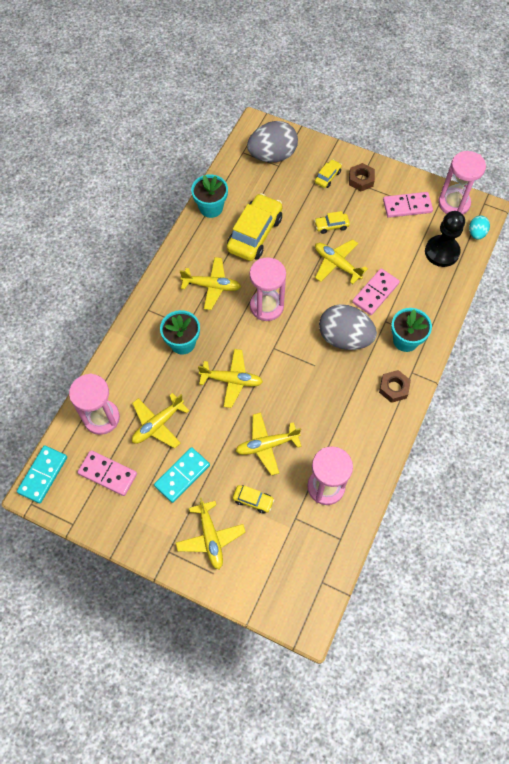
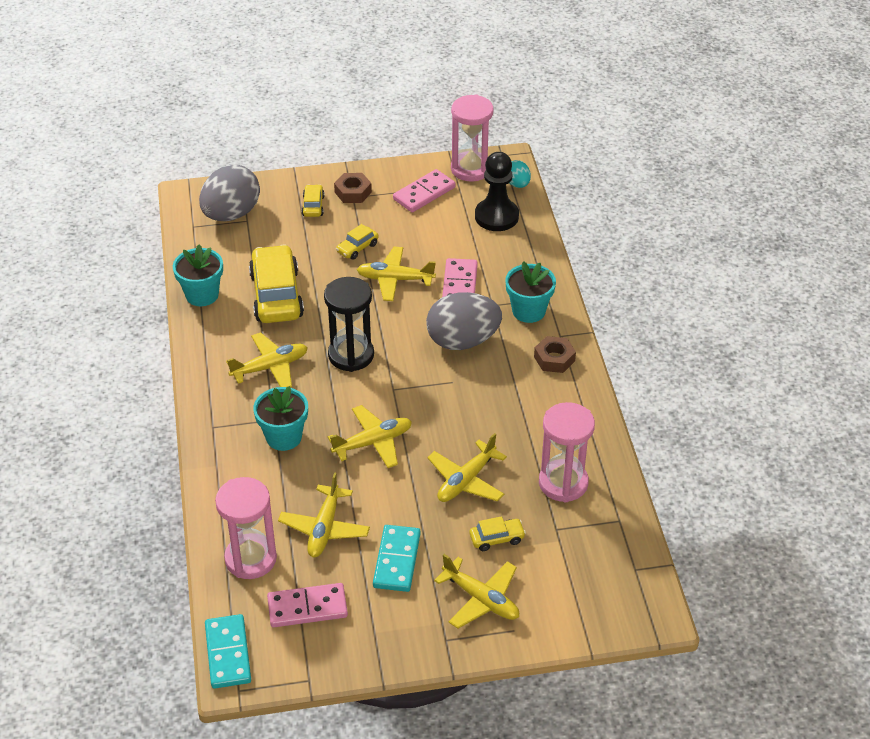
camera: 35 degrees left, 20 degrees down
(266, 306) = (351, 355): pink hourglass -> black hourglass

